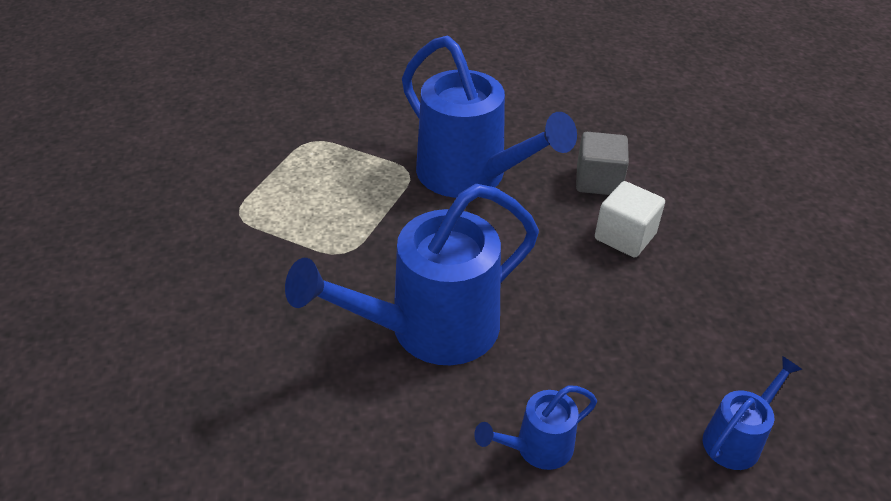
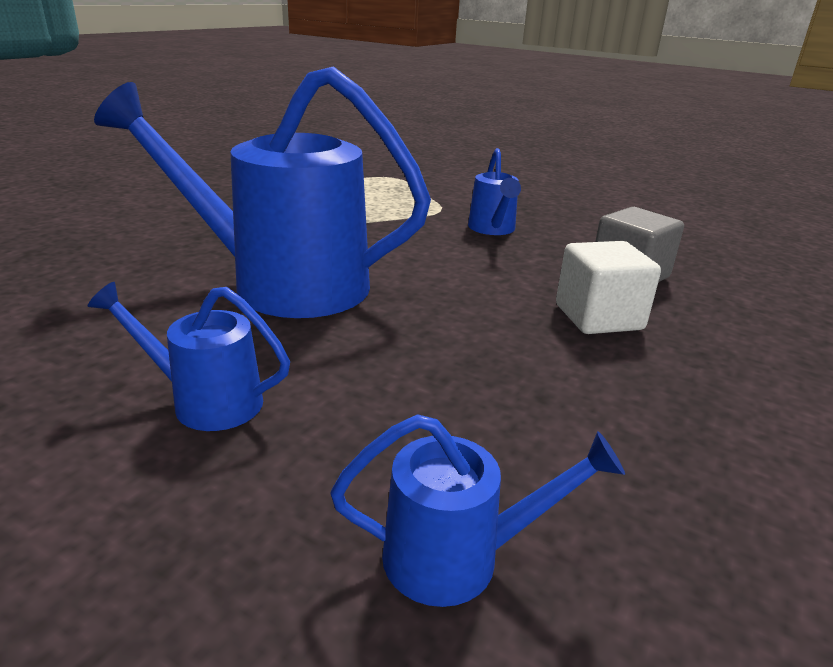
camera: 40 degrees right, 15 degrees down
(471, 176) = (493, 229): blue watering can -> blue watering can, size x0.47

